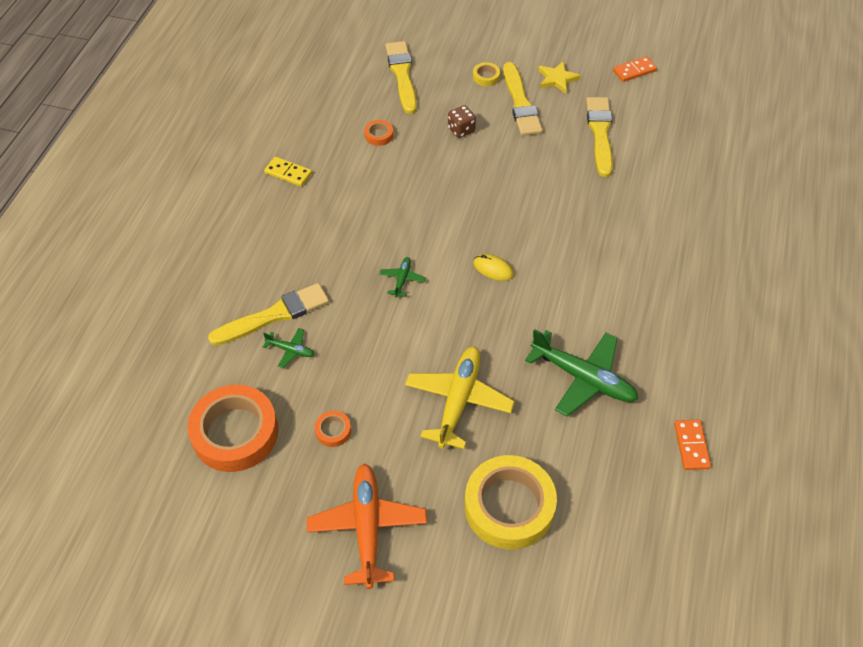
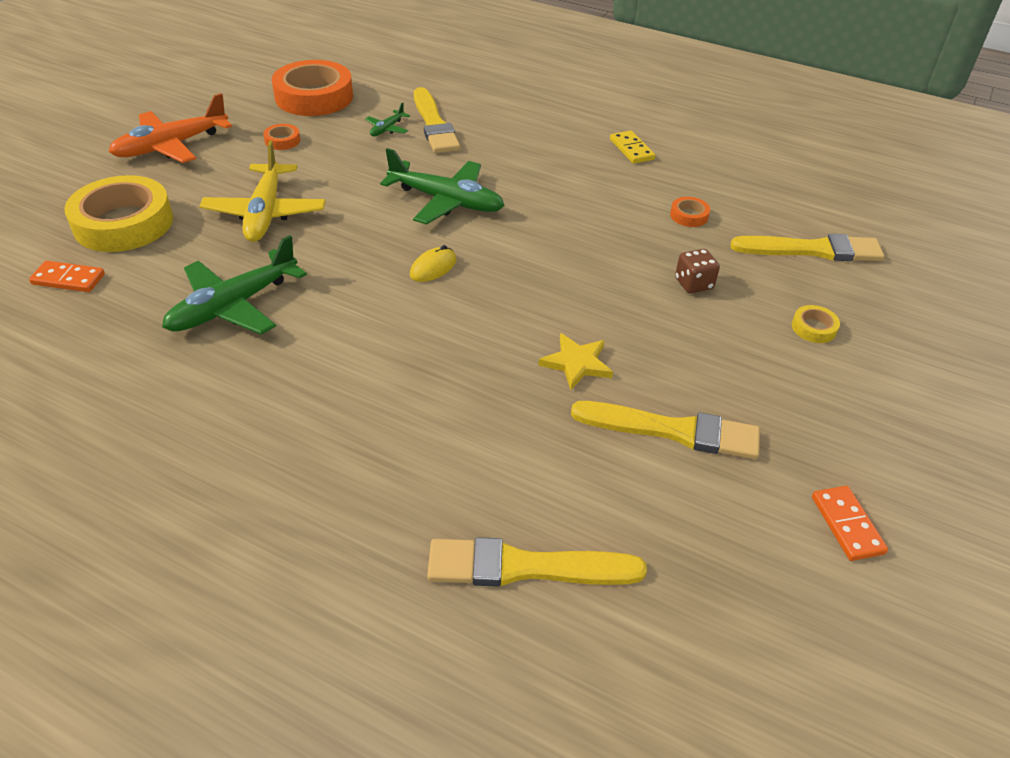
camera: 100 degrees right, 10 degrees down
(288, 173) = (631, 149): yellow domino -> yellow domino turned 60 degrees counterclockwise
(367, 528) = (171, 146): orange plane -> orange plane turned 135 degrees clockwise
(402, 279) = (446, 201): green plane -> green plane, size x2.16
(458, 401) = (265, 213): yellow plane -> yellow plane turned 60 degrees clockwise
(520, 103) = (751, 353): yellow brush -> yellow brush (525, 567)
(557, 79) = (814, 409): yellow star -> yellow star (576, 363)
(691, 446) = (77, 374): orange domino -> orange domino (68, 279)

